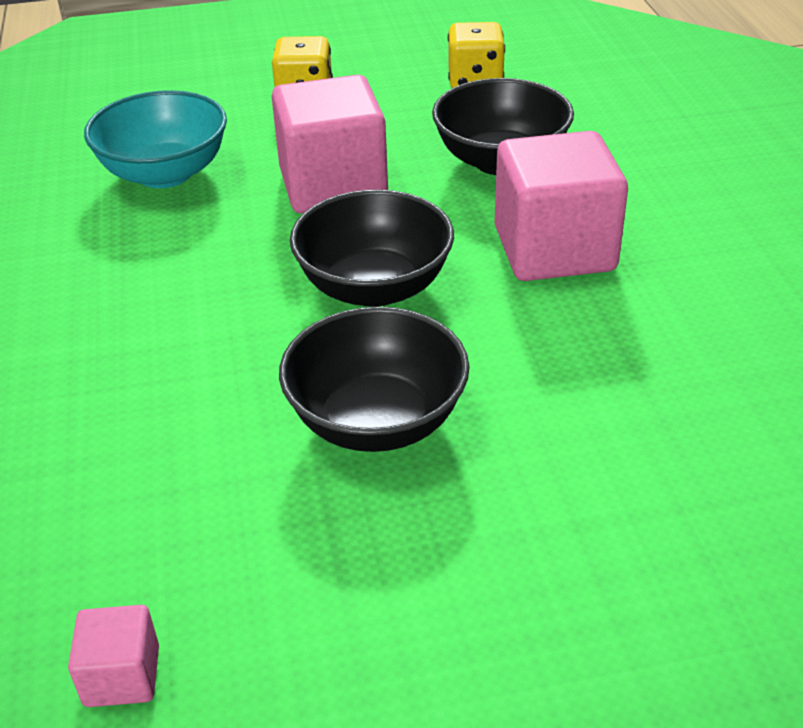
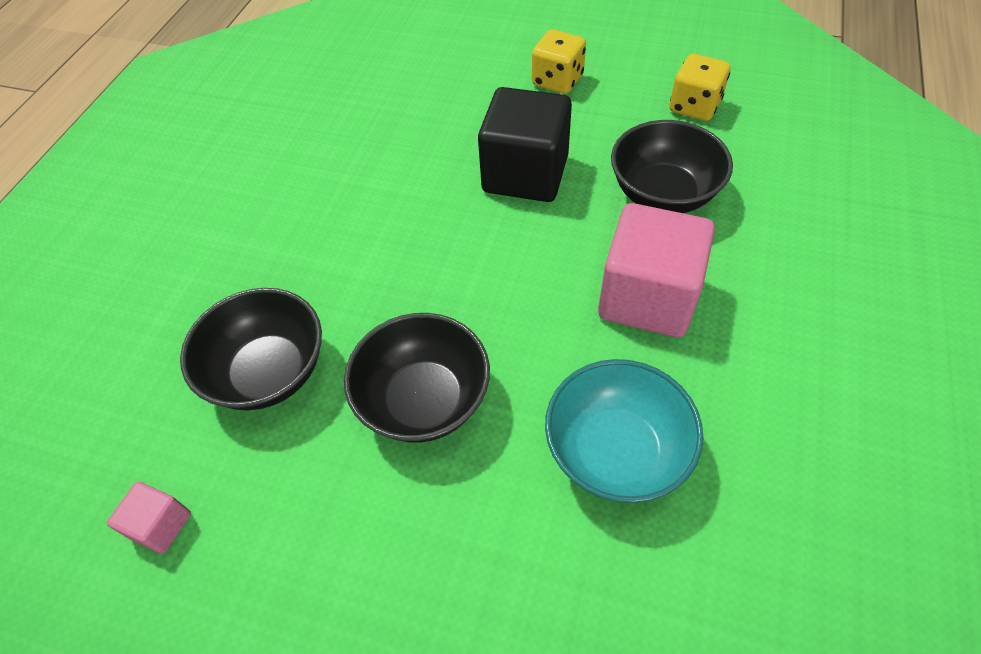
camera: 30 degrees right, 15 degrees up
(165, 173) = (421, 122): turquoise bowl -> turquoise bowl (616, 451)
(333, 186) = (525, 174): pink cube -> black cube
(374, 287) = (495, 279): black bowl -> black bowl (269, 372)

